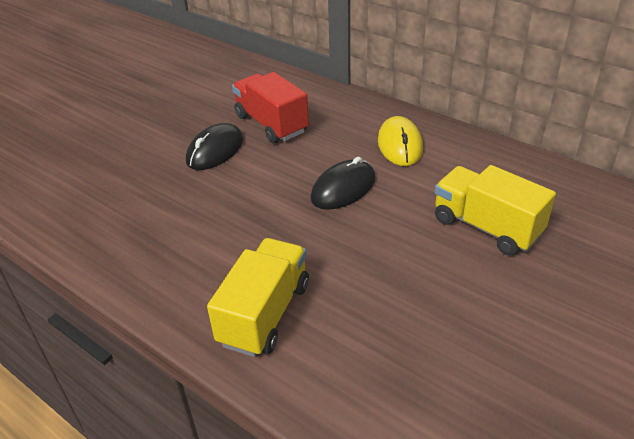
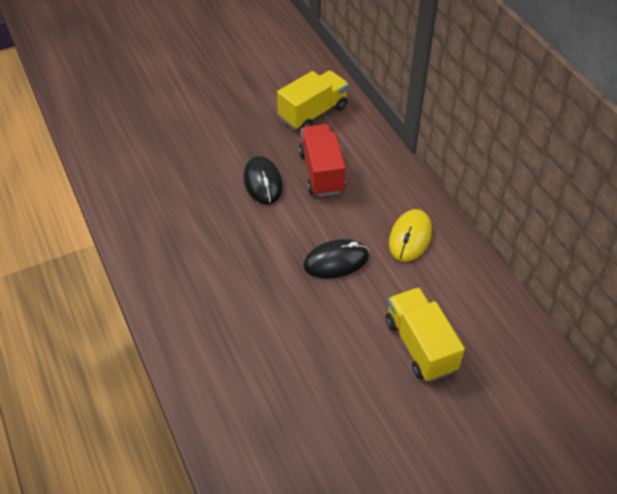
camera: 25 degrees right, 10 degrees up
(215, 151) = (263, 182): black mouse -> black mouse turned 75 degrees counterclockwise
(264, 313) = (214, 343): yellow truck -> yellow truck (313, 113)

